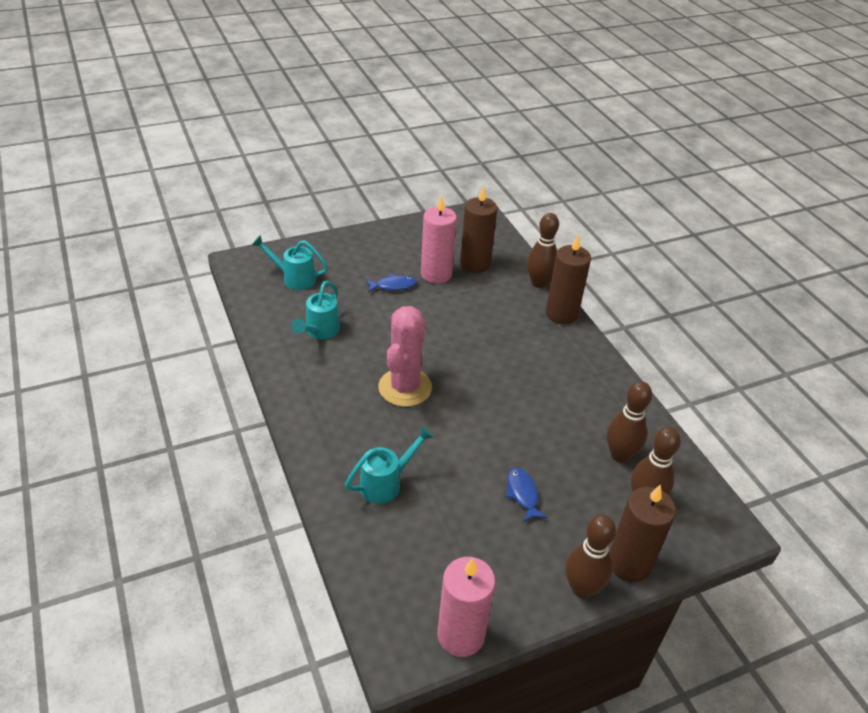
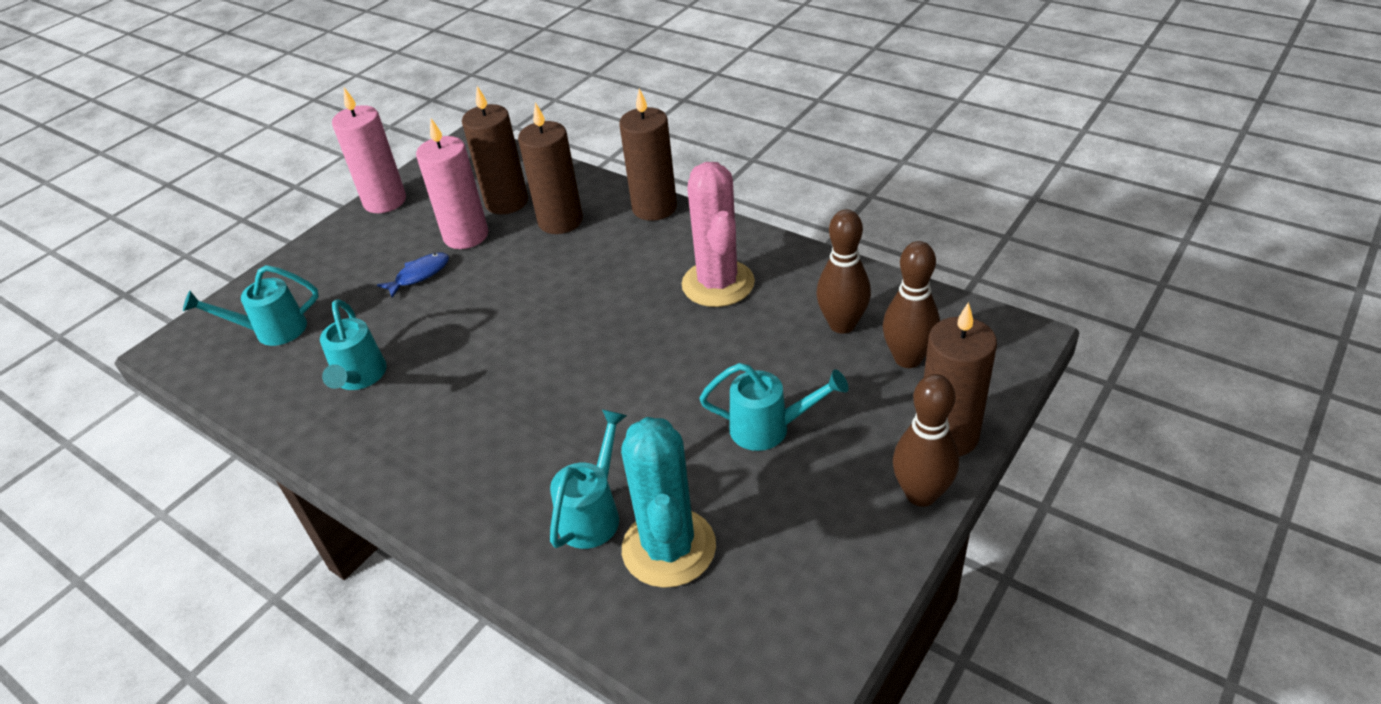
camera: 25 degrees left, 0 degrees up
(405, 387) = (528, 386): pink cactus -> pink cactus (718, 284)
(412, 528) = (669, 548): none -> turquoise cactus
(461, 635) = (830, 638): pink candle -> pink candle (385, 201)
(497, 293) = (560, 221): none -> brown candle
(522, 494) = (770, 429): blue fish -> turquoise watering can
(539, 283) = (601, 187): brown bowling pin -> none

